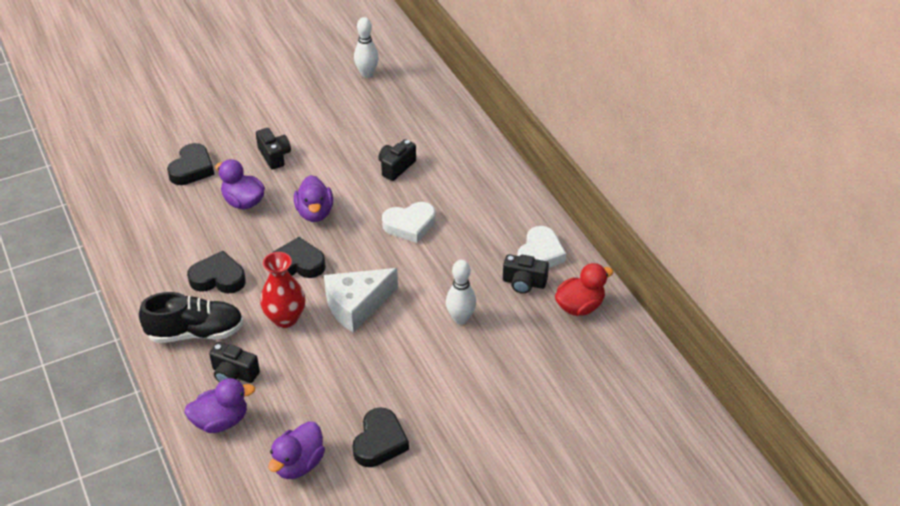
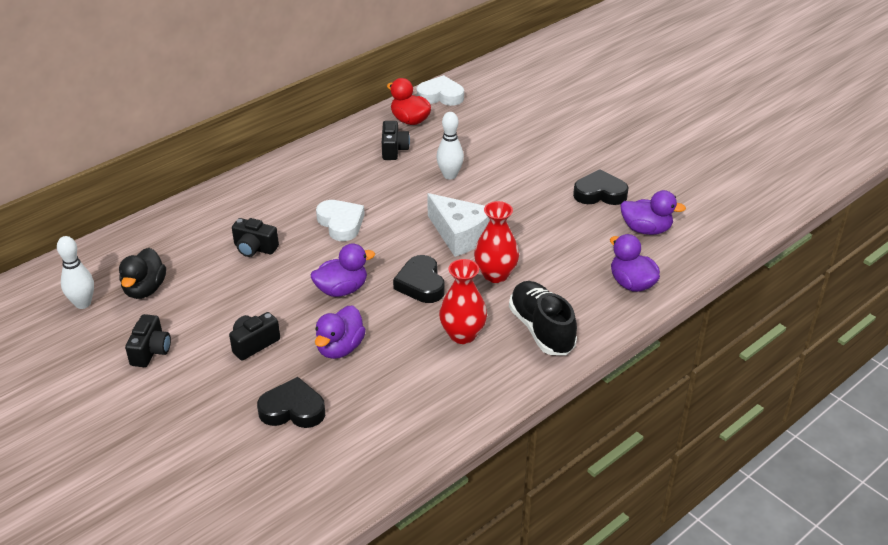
camera: 105 degrees left, 5 degrees down
(218, 278) = (462, 335): black heart -> red vase
(234, 374) = (577, 290): black camera -> black camera (151, 351)
(369, 104) = (145, 289): none -> black duck
(540, 254) = (355, 146): white heart -> white heart (440, 96)

